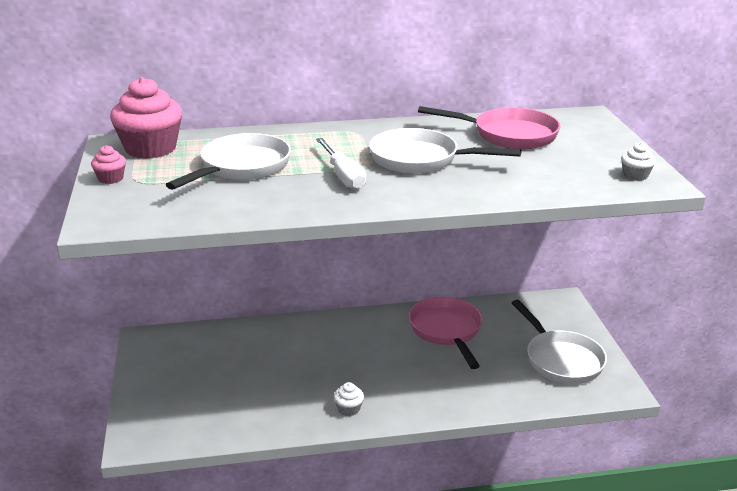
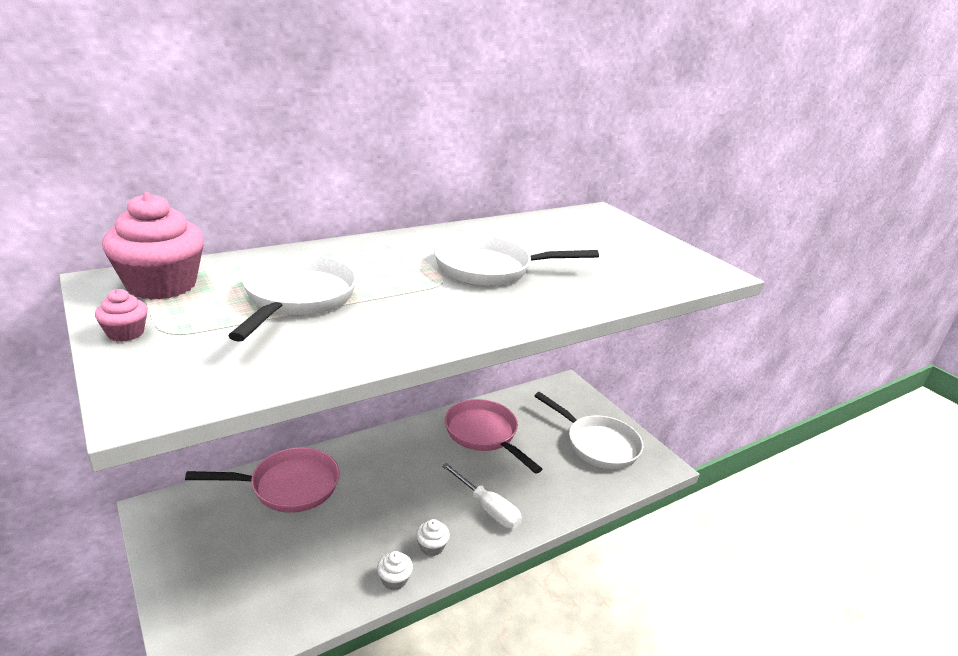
camera: 25 degrees left, 0 degrees up
(343, 176) = (424, 296): white screwdriver -> white screwdriver (487, 508)
(509, 135) = (551, 235): pink pan -> pink pan (288, 486)
(635, 175) = (693, 267): white cupcake -> white cupcake (394, 579)

